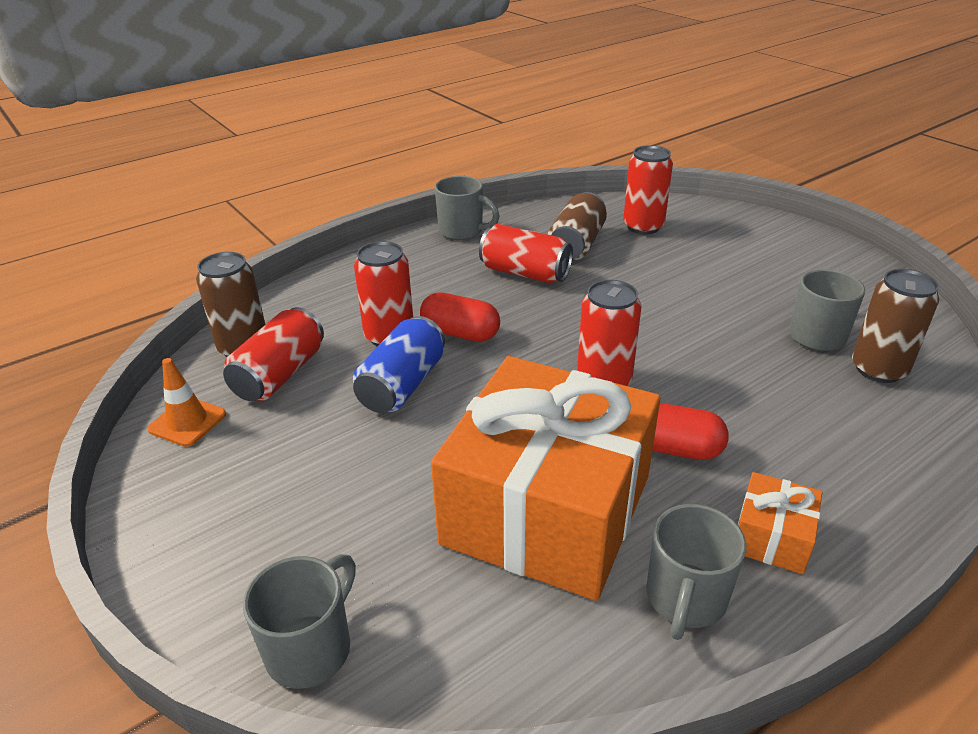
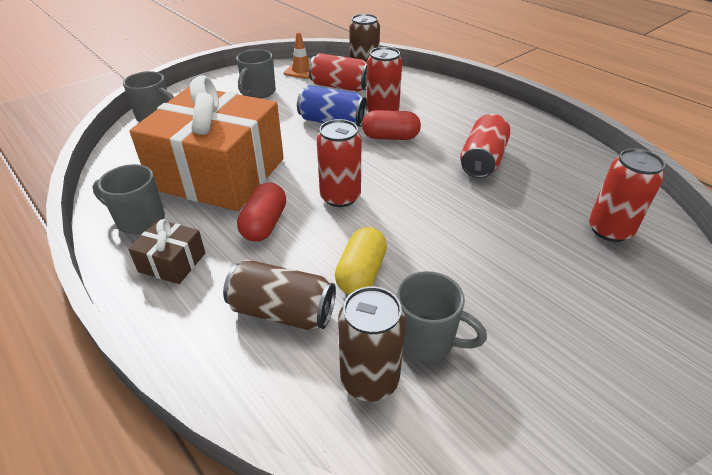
camera: 85 degrees right, 5 degrees up
(460, 333) = (390, 137): red capsule -> red capsule turned 75 degrees clockwise
(462, 231) = (537, 130): grey mug -> grey mug (258, 92)
(576, 244) = (545, 187): brown can -> brown can (282, 311)
(743, 369) = (361, 273): none -> yellow capsule
(772, 537) = (172, 262): orange gift -> brown gift

